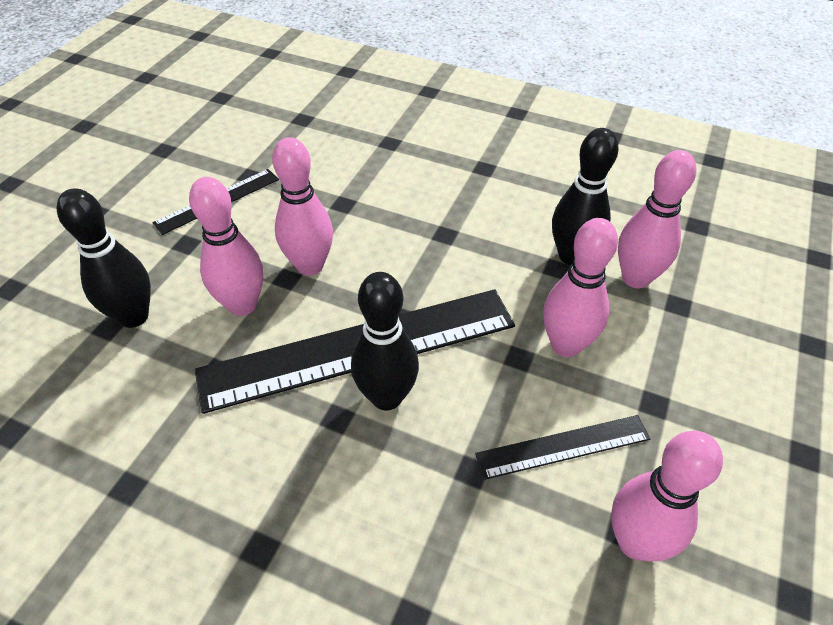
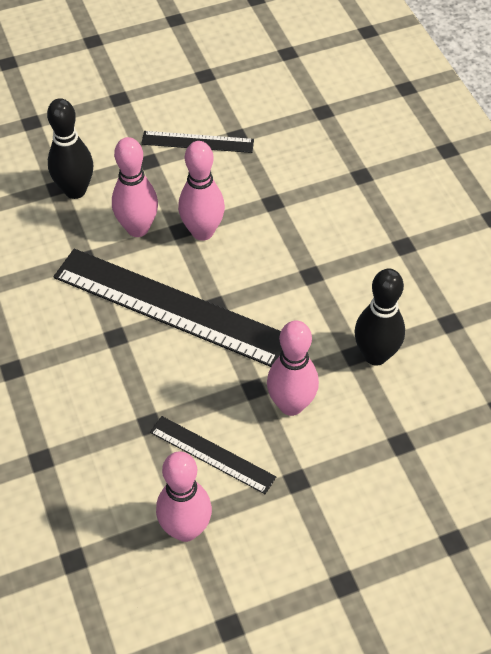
camera: 45 degrees right, 5 degrees up
(386, 397) = (153, 347): black bowling pin -> none
(635, 278) = (397, 404): pink bowling pin -> none

